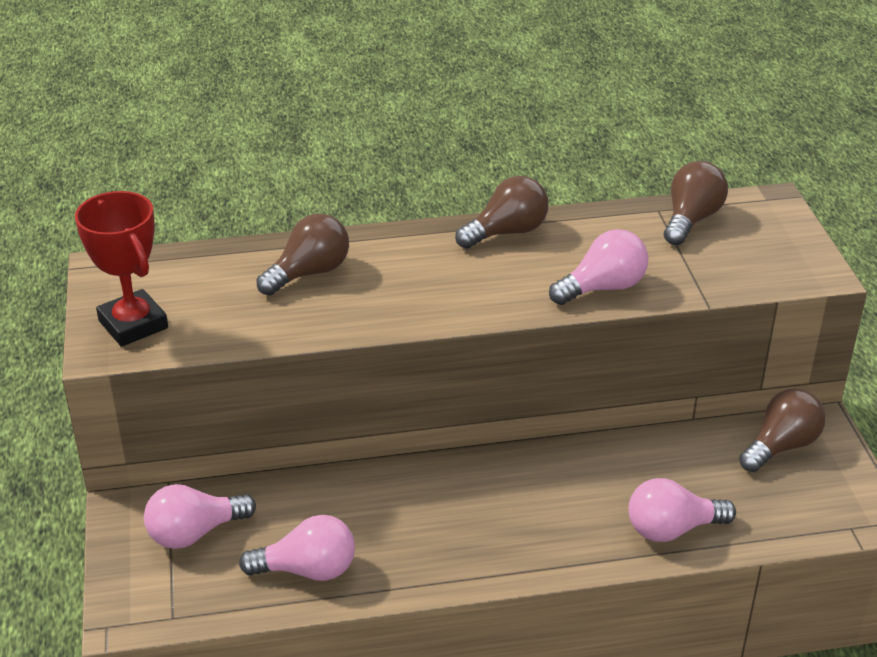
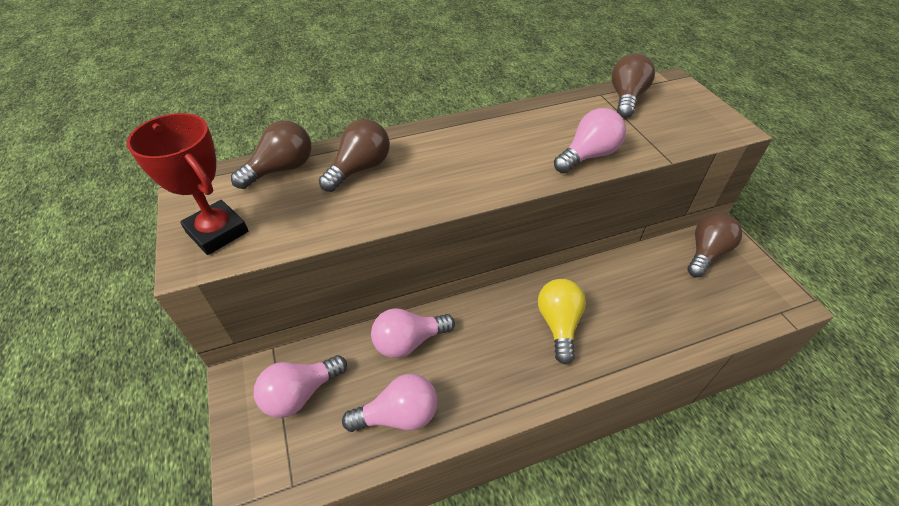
camera: 10 degrees left, 10 degrees up
(507, 232) = (501, 120): brown light bulb -> brown light bulb (281, 169)
(538, 503) = (558, 324): none -> yellow light bulb
(672, 529) = (661, 332): pink light bulb -> pink light bulb (409, 342)

